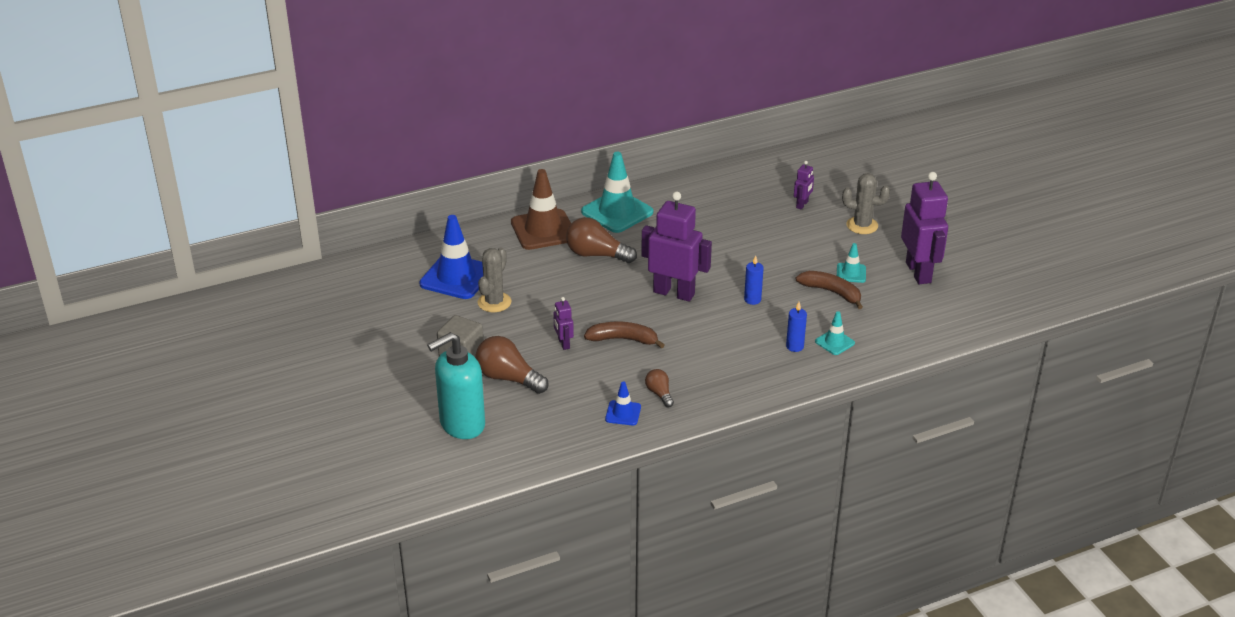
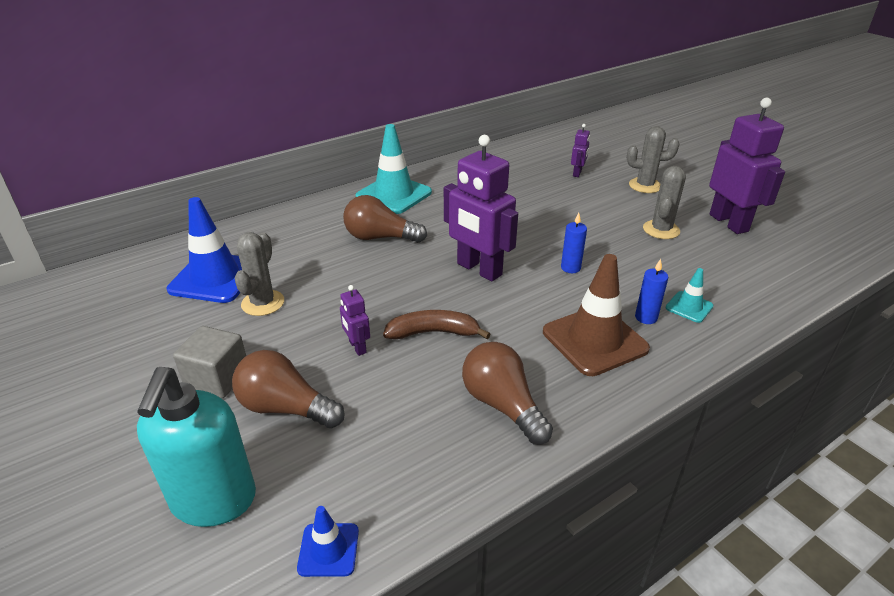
camera: 10 degrees left, 0 degrees up
(462, 424) = (213, 500): turquoise soap dispenser -> turquoise soap dispenser turned 45 degrees counterclockwise
(543, 230) = (317, 218): brown traffic cone -> brown traffic cone (594, 340)
(623, 413) = (460, 444): blue traffic cone -> blue traffic cone (328, 549)
(659, 394) = (502, 405): brown light bulb -> brown light bulb, size x1.84
(674, 293) = (479, 269): purple robot -> purple robot turned 150 degrees counterclockwise
(832, 292) = (653, 251): brown banana -> none
(851, 273) = (661, 230): turquoise traffic cone -> grey cactus

